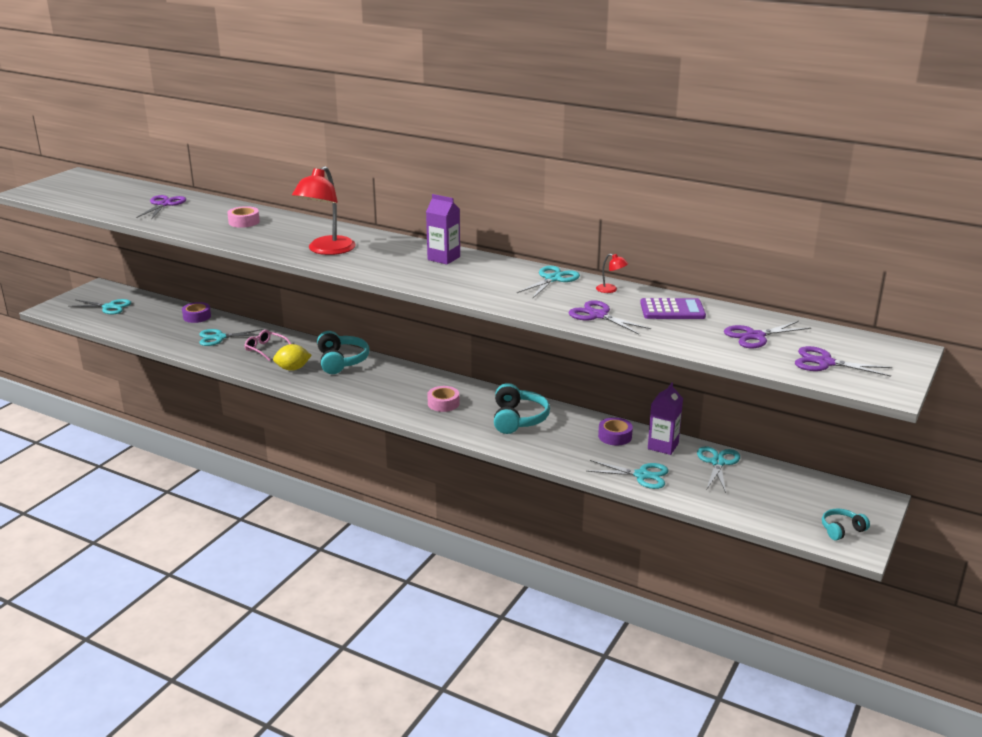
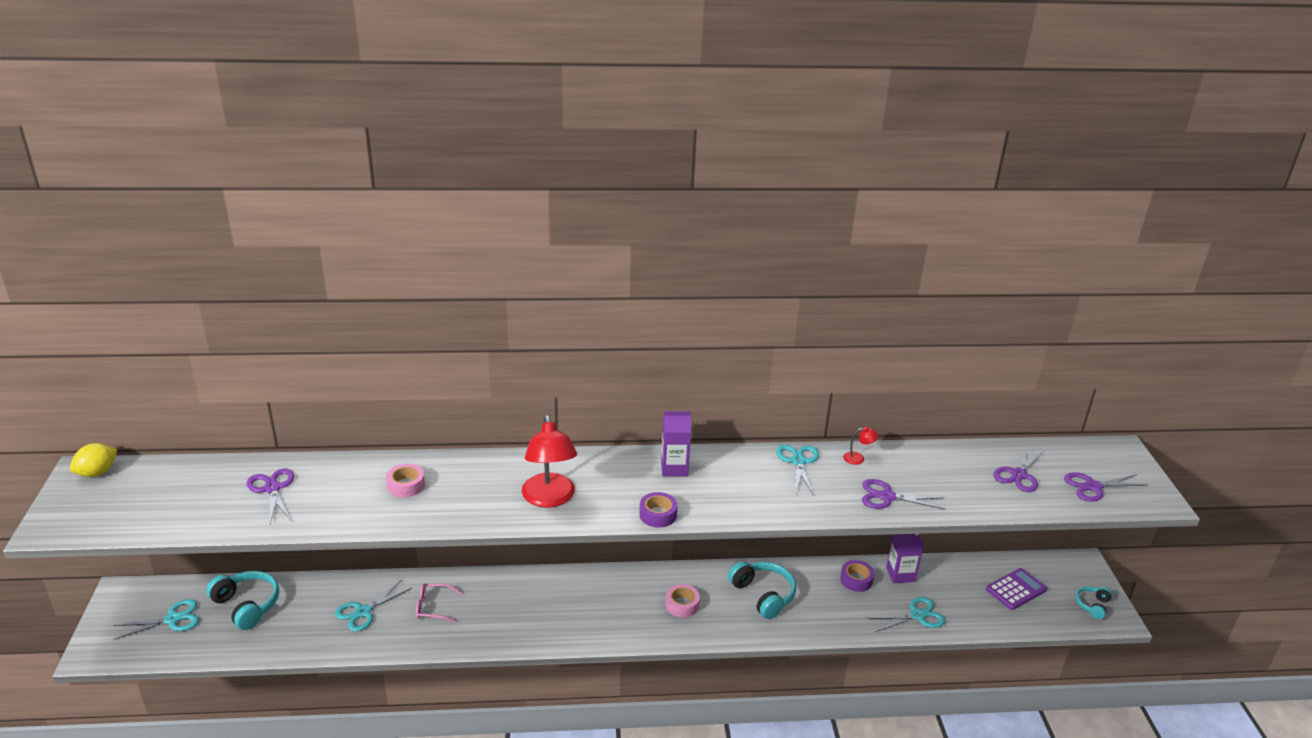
camera: 35 degrees left, 5 degrees up
(197, 317) = (302, 591): purple tape -> purple tape (658, 514)
(293, 369) = (492, 622): yellow lemon -> yellow lemon (97, 472)
(341, 361) = (530, 591): turquoise headphones -> turquoise headphones (247, 605)
(672, 310) = (930, 466): purple calculator -> purple calculator (1016, 589)
(717, 463) = (954, 574): turquoise scissors -> none

